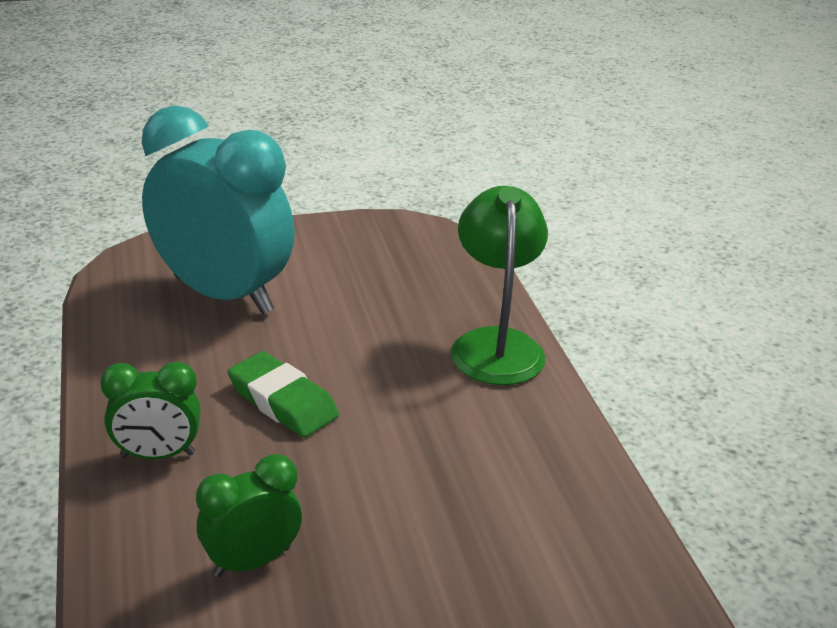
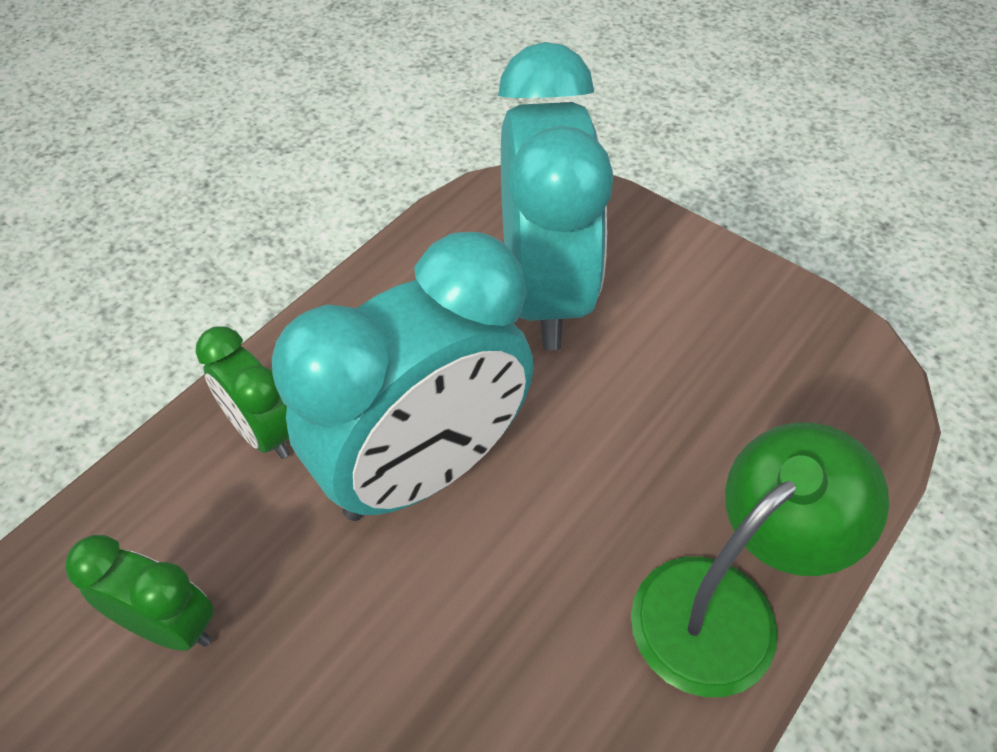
camera: 55 degrees right, 20 degrees up
(282, 401) = (424, 470): green eraser -> turquoise clock

